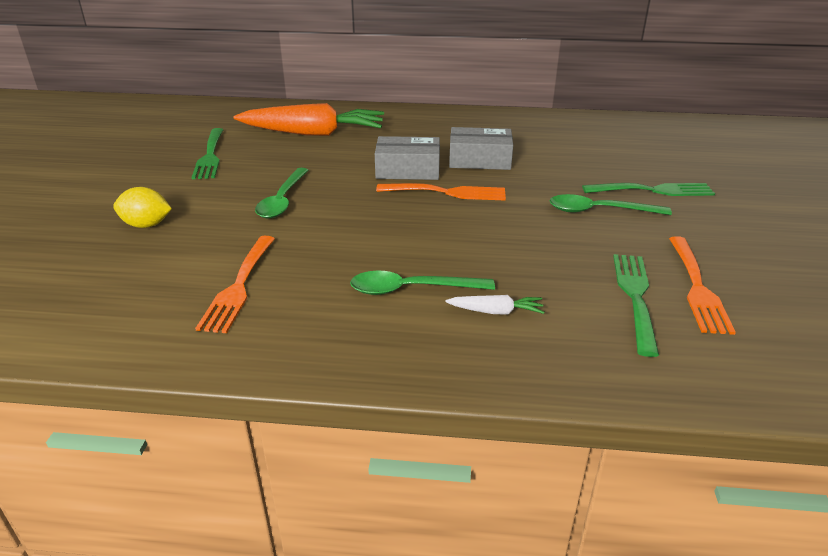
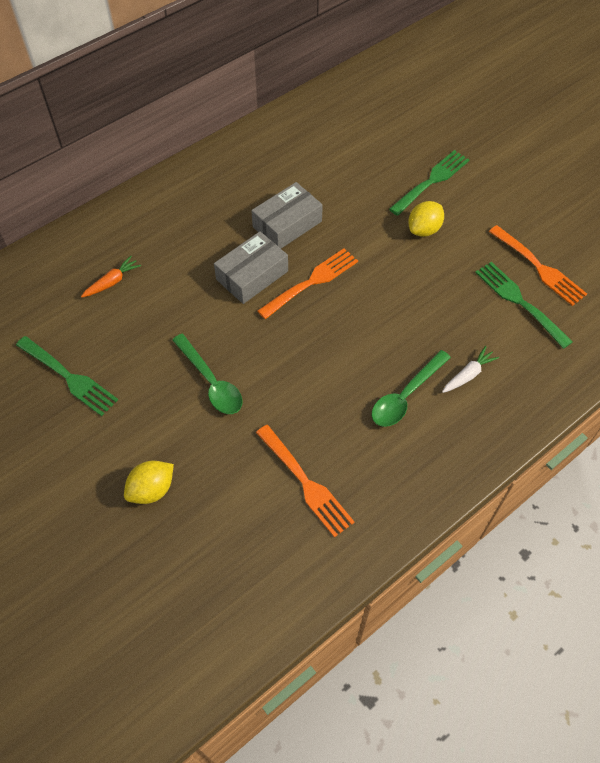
camera: 45 degrees left, 25 degrees up
(313, 133) = (112, 282): orange carrot -> orange carrot, size x0.41
(599, 211) = (424, 230): green spoon -> yellow lemon

